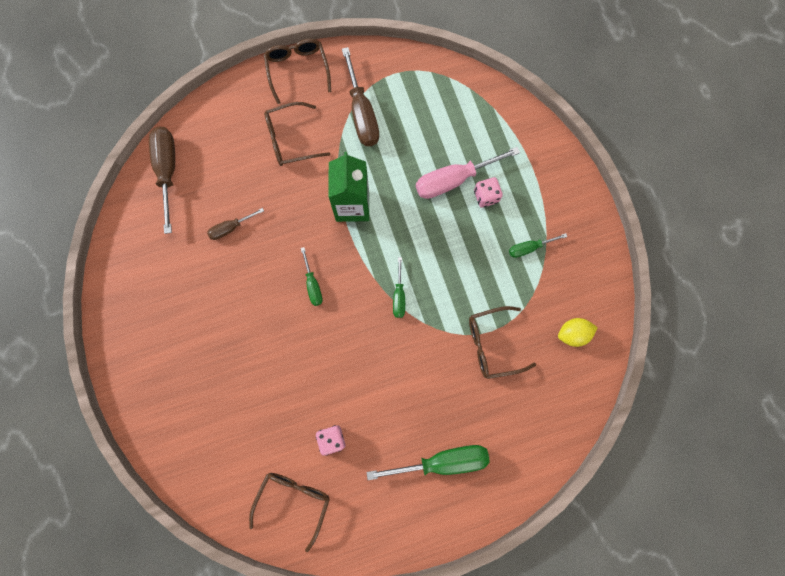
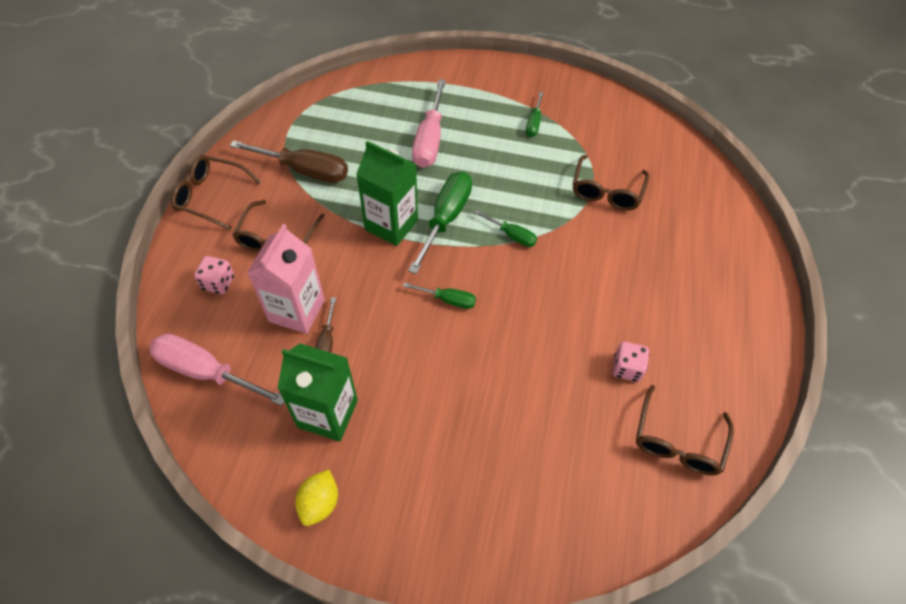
camera: 60 degrees left, 20 degrees down
(168, 172) = (207, 372): brown screwdriver -> pink screwdriver
(182, 263) = (328, 414): none -> green carton
(243, 192) = (297, 310): none -> pink carton
(293, 501) = (677, 441): brown glasses -> brown glasses turned 120 degrees counterclockwise
(441, 461) = (700, 286): green screwdriver -> green screwdriver (445, 219)
(486, 196) = (464, 127): pink dice -> pink dice (218, 283)
(573, 334) = (631, 134): yellow lemon -> yellow lemon (320, 503)

